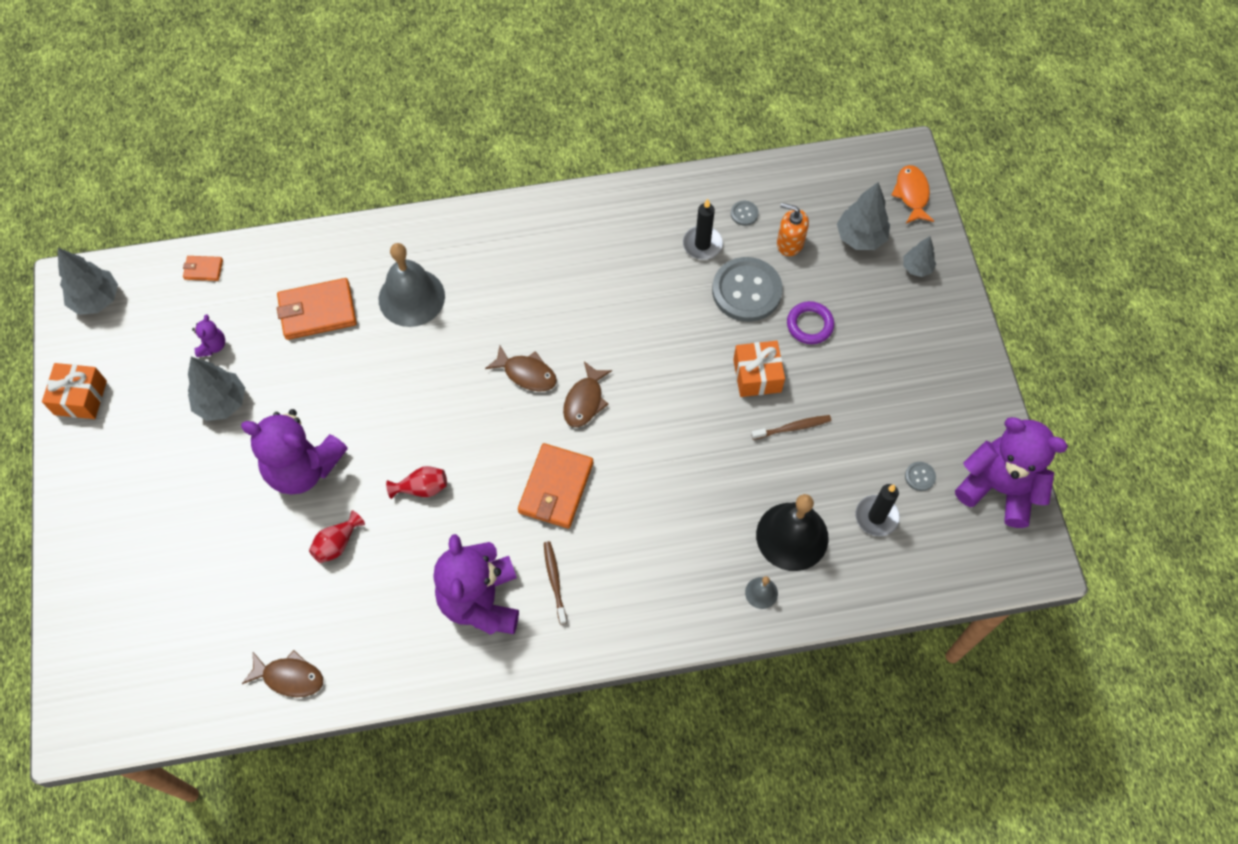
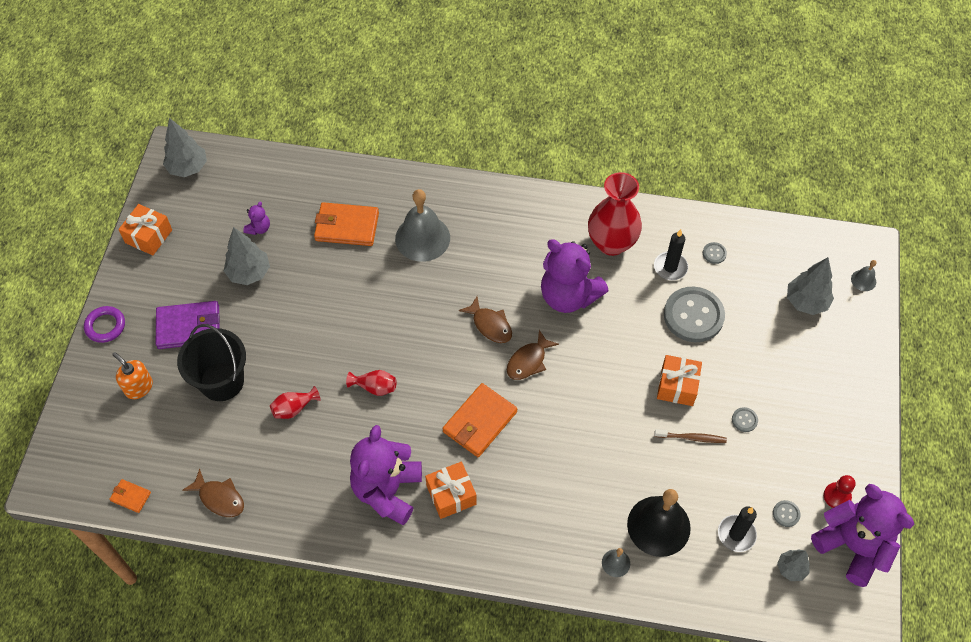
camera: 20 degrees right, 5 degrees down
(173, 490) = (189, 327): none -> purple wallet
(203, 269) = (274, 169): orange wallet -> orange wallet (130, 496)
(239, 541) = (222, 381): none -> black bucket
(303, 468) = (290, 341): purple teddy bear -> purple teddy bear (568, 296)
(554, 581) = (451, 495): brown toothbrush -> orange gift
(628, 237) = (611, 243): none -> red vase
(789, 243) = (744, 288): orange soap dispenser -> orange soap dispenser (138, 387)
(809, 325) = (736, 359): purple ring -> purple ring (105, 326)
(841, 389) = (744, 420): none -> grey button
(912, 194) = (863, 280): orange fish -> grey bell
(917, 268) = (846, 341): grey tree -> grey tree (791, 569)
(965, 439) = (837, 496): none -> red pawn

